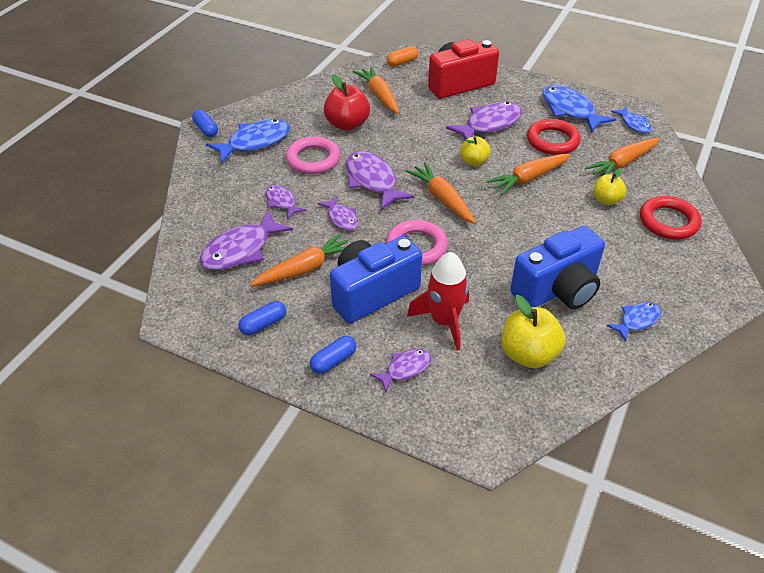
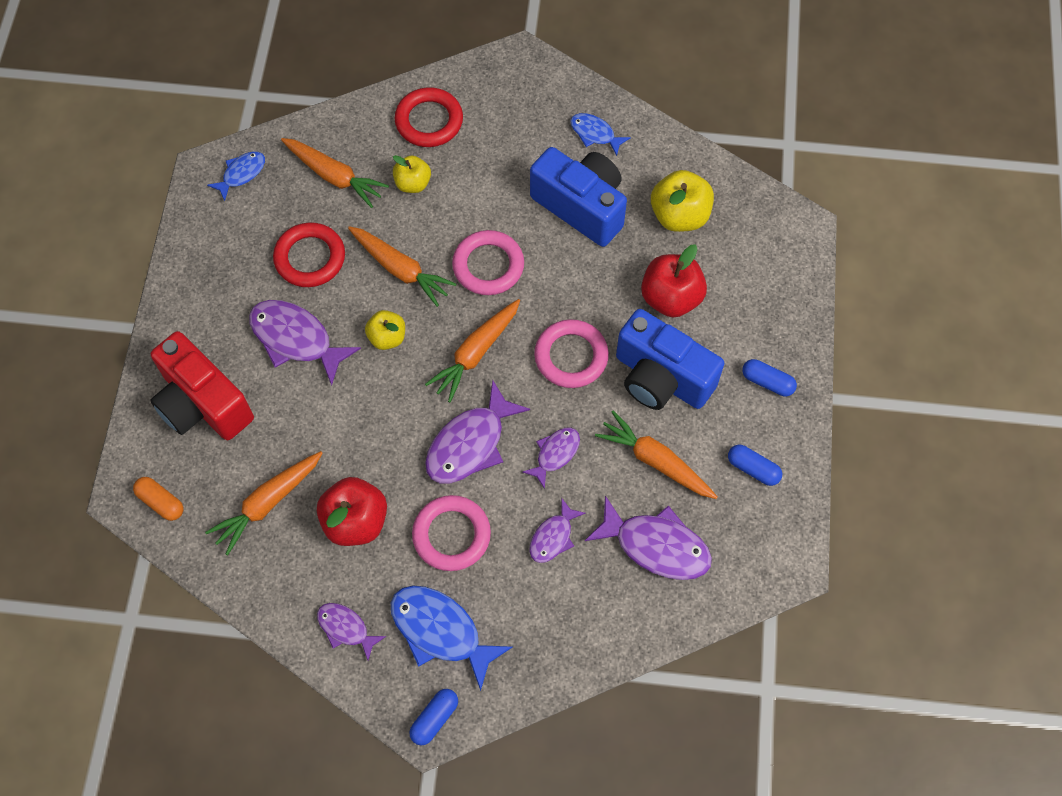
camera: 110 degrees left, 20 degrees up
(405, 369) = (747, 315): purple fish -> purple fish (346, 628)
(444, 321) = (671, 298): red rocket -> red apple
(516, 222) = (488, 266): none -> pink ring
(570, 110) = (230, 250): blue fish -> none

